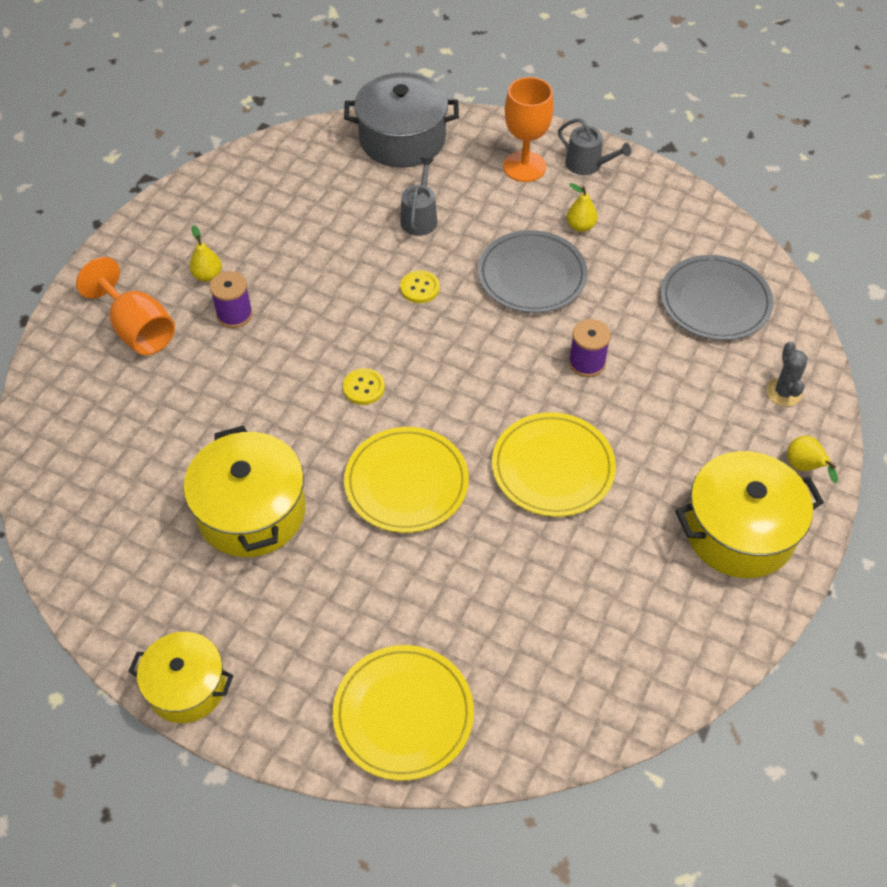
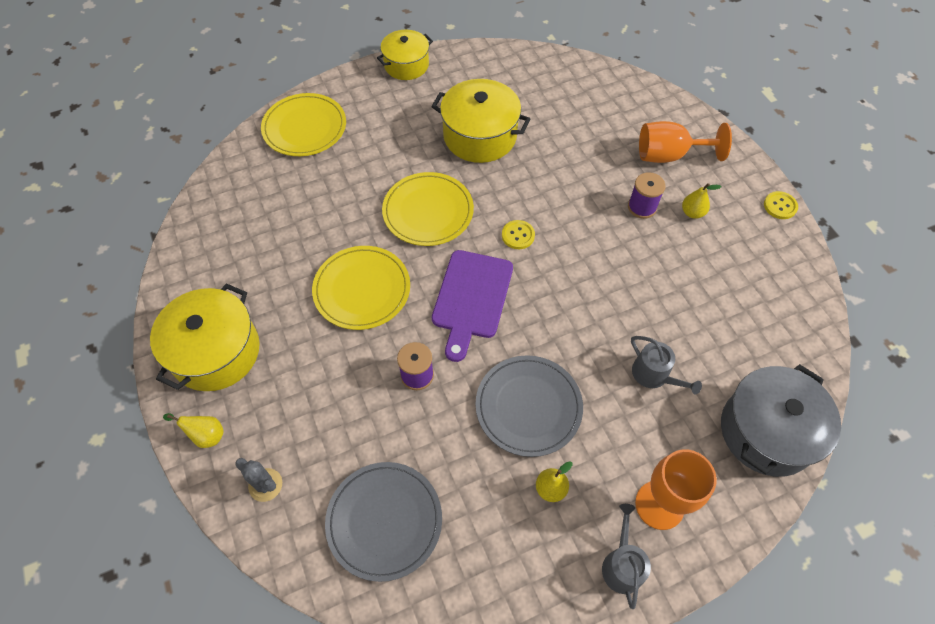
camera: 130 degrees right, 5 degrees up
(420, 288) = (578, 324): yellow button -> yellow button (780, 206)
(472, 376) = (471, 298): none -> purple cutting board
(588, 165) = (622, 564): grey watering can -> grey watering can turned 105 degrees clockwise

